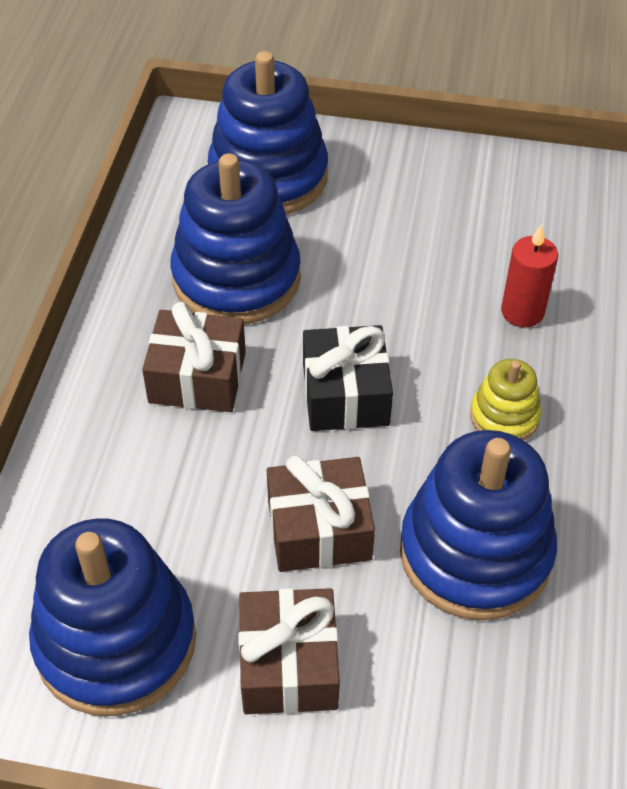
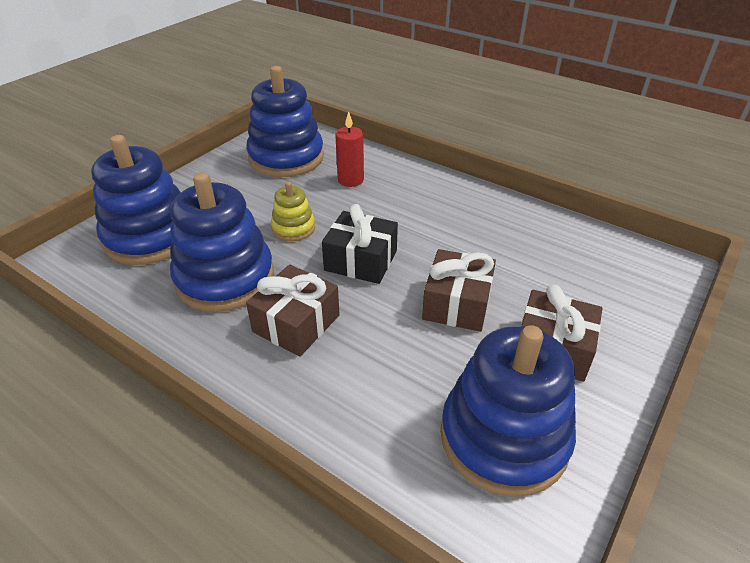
camera: 65 degrees left, 10 degrees down
(475, 553) = (502, 248): blue stacking toy -> blue stacking toy (286, 158)
(504, 416) = (417, 209): yellow stacking toy -> yellow stacking toy (293, 228)

